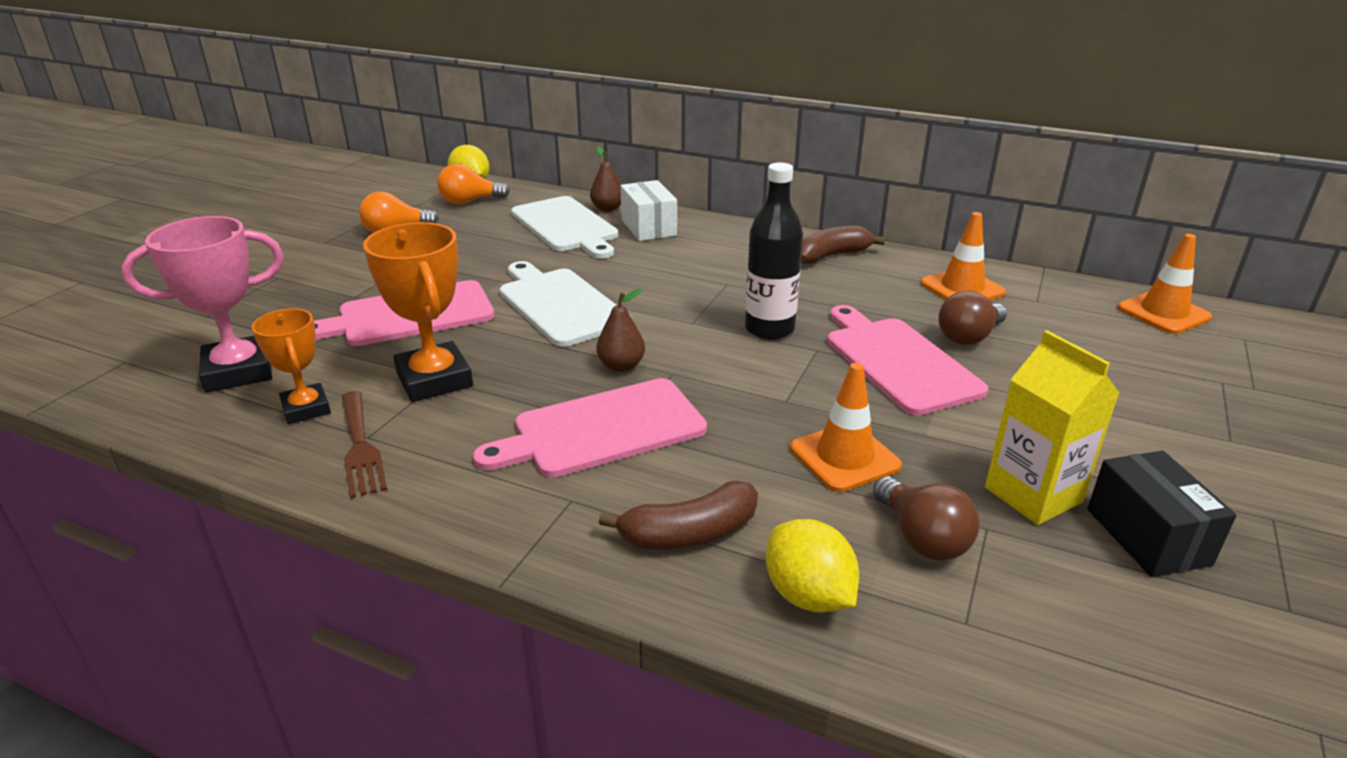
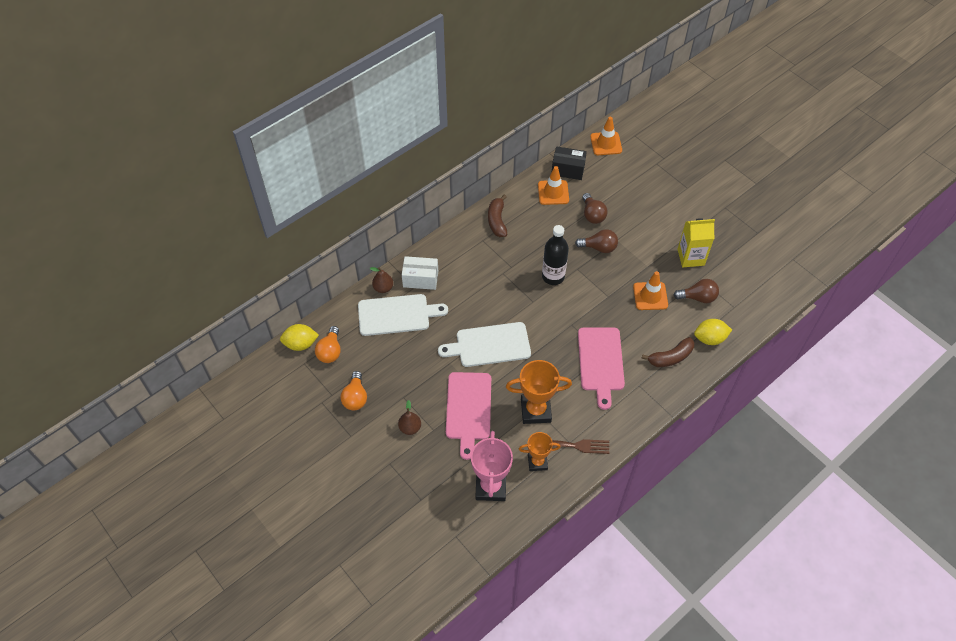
camera: 65 degrees left, 25 degrees up
(621, 366) = (557, 340): brown pear -> brown pear (410, 428)
(689, 533) = (670, 357): brown banana -> brown banana turned 60 degrees clockwise
(898, 361) = (599, 247): pink cutting board -> brown light bulb
(1147, 536) = (719, 242): black box -> black box (568, 170)

